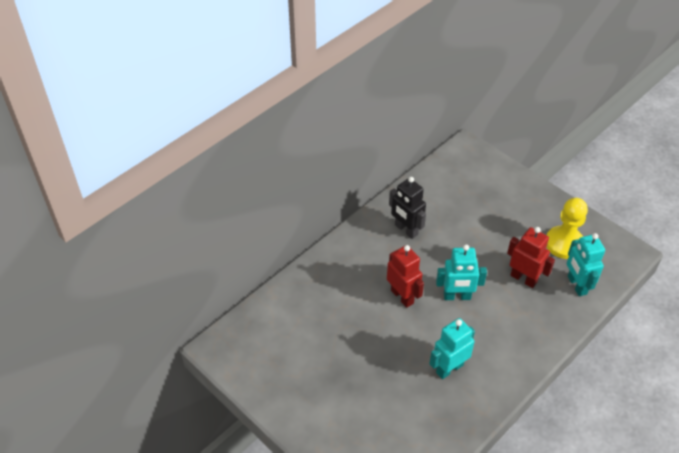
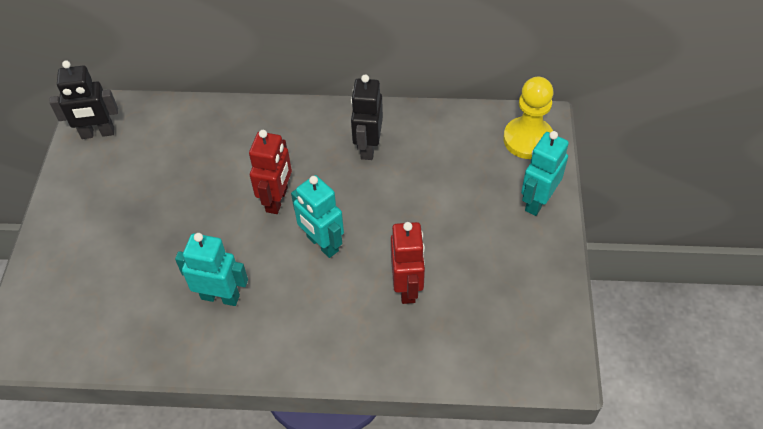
camera: 50 degrees right, 5 degrees up
(244, 355) = (98, 133): none -> black robot
(564, 243) = (501, 294): yellow pawn -> yellow pawn (528, 139)
(576, 285) = (450, 344): turquoise robot -> turquoise robot (537, 201)

